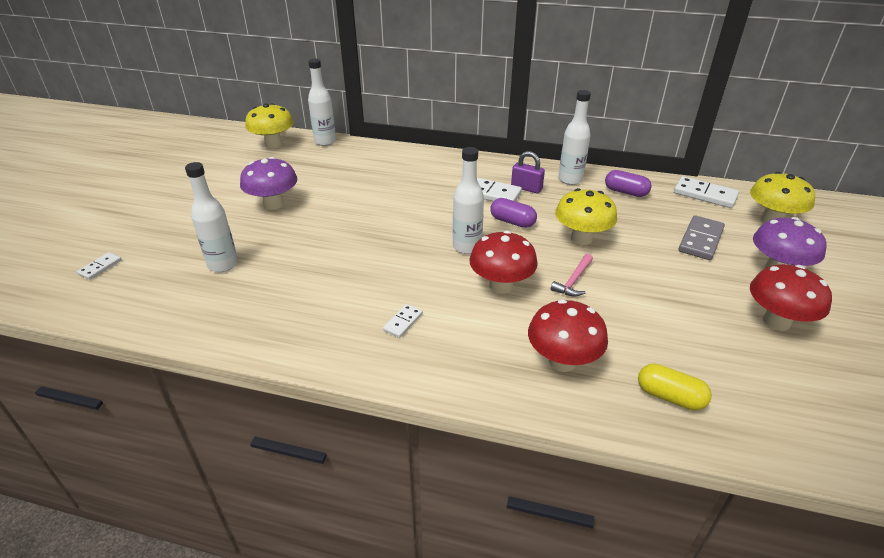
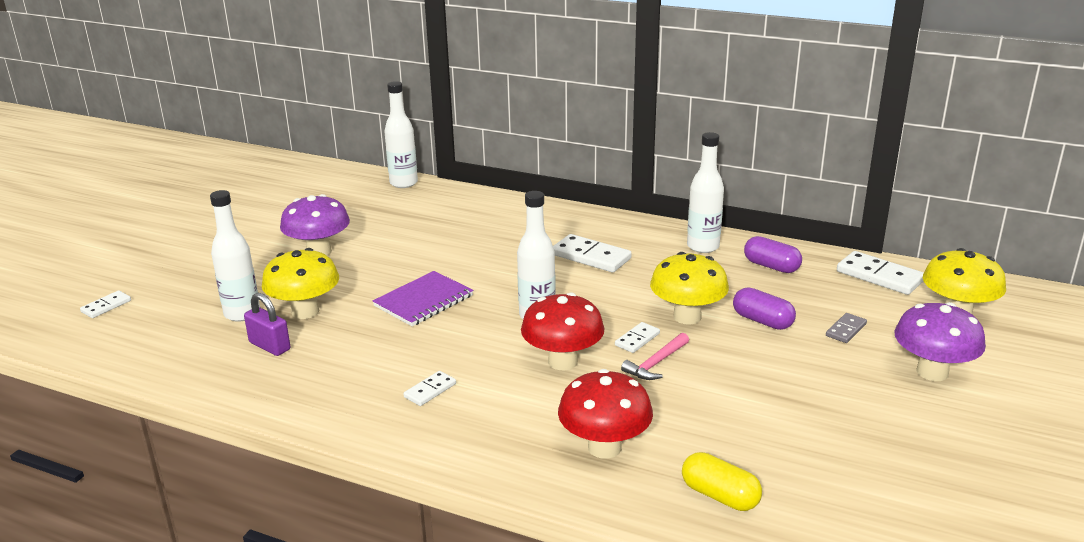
camera: 10 degrees right, 10 degrees down
(273, 144) = (339, 183): yellow mushroom -> yellow mushroom (305, 312)
(372, 241) = (423, 301): none -> purple notebook
(512, 222) = (606, 291): purple capsule -> purple capsule (762, 321)
(526, 188) = (640, 253): purple padlock -> purple padlock (269, 346)
(551, 261) = (637, 339): none -> white domino
(701, 240) = (846, 330): grey domino -> grey domino, size x0.55
(776, 321) = (899, 430): red mushroom -> none

